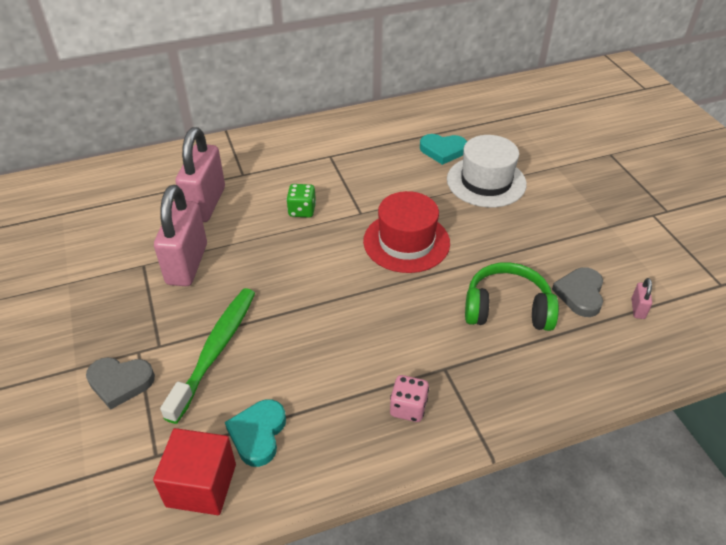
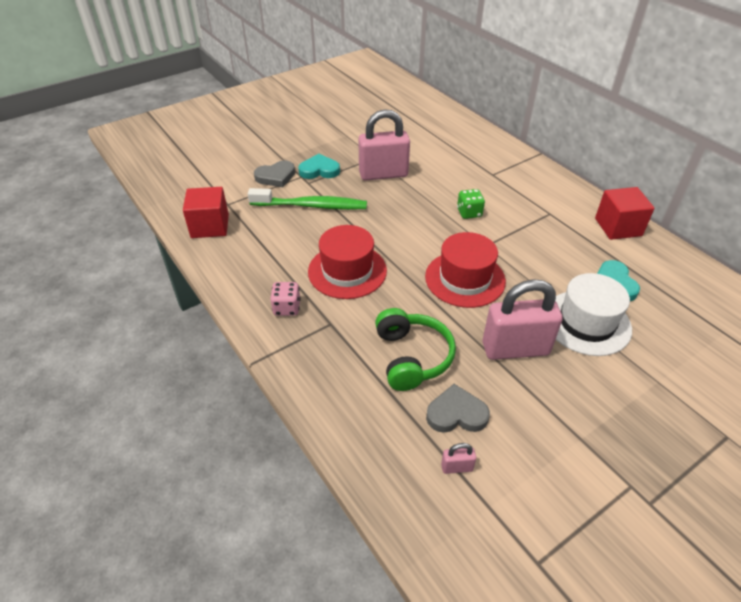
camera: 75 degrees right, 0 degrees up
(120, 382) = (276, 176): grey heart -> grey heart turned 105 degrees counterclockwise
(205, 204) = (448, 166): pink padlock -> pink padlock (515, 349)
(258, 434) = (250, 240): turquoise heart -> turquoise heart (319, 170)
(361, 336) = (347, 271): none -> red hat
(369, 123) = (618, 227): none -> red cube

